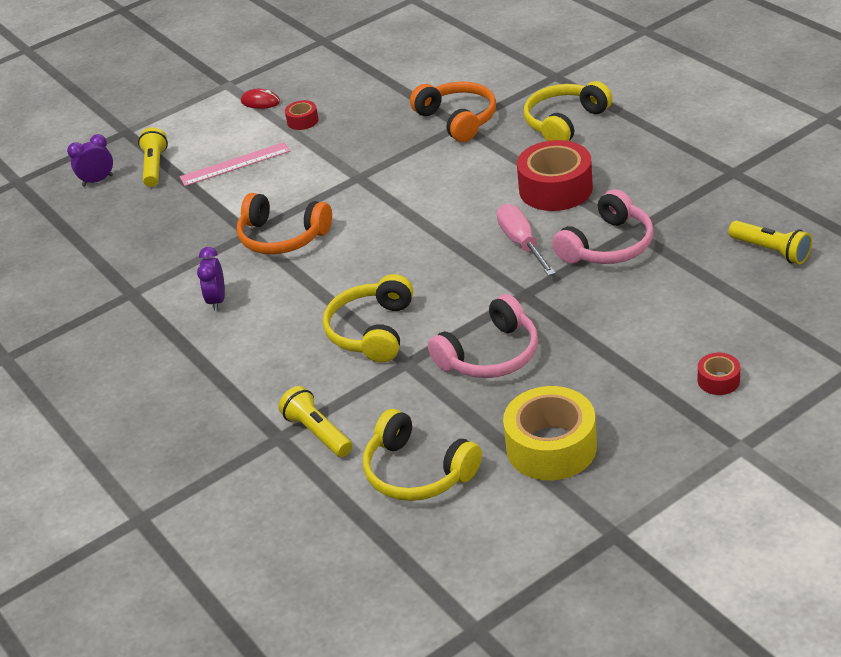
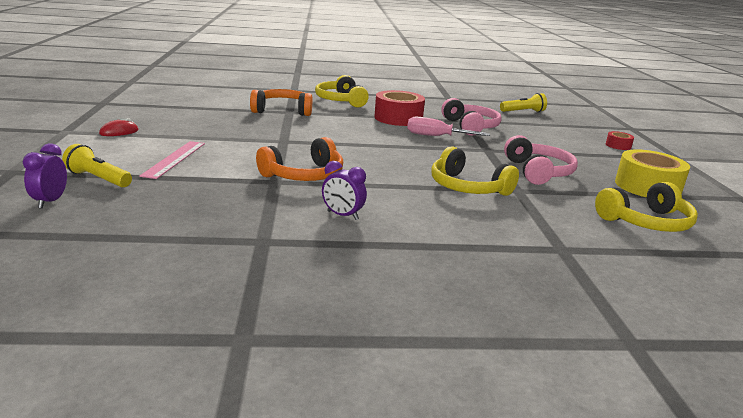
camera: 65 degrees left, 15 degrees down
(302, 121) = (178, 131): red tape -> none
(318, 432) = (570, 235): yellow flashlight -> none

